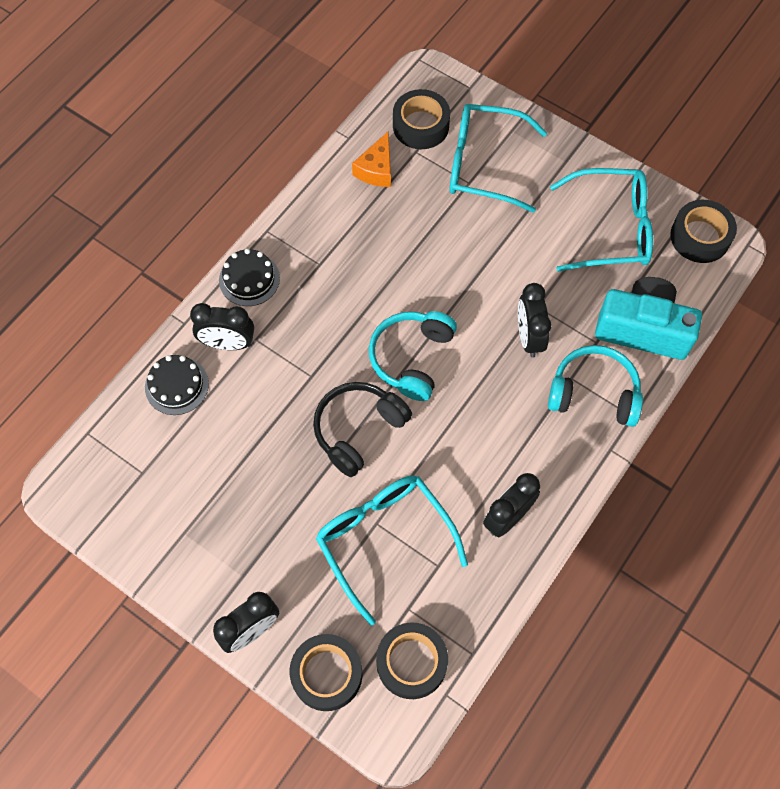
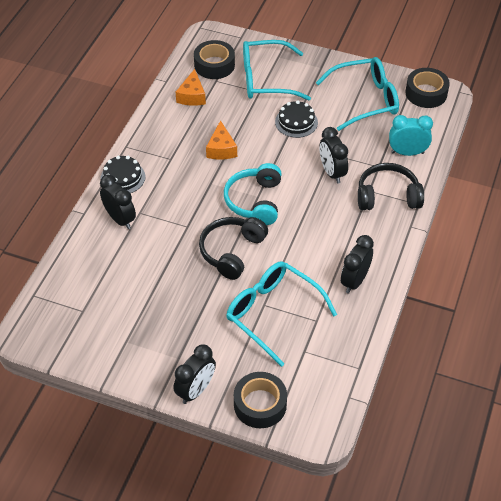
camera: 15 degrees left, 15 degrees down
(176, 385) = (91, 252): black cake -> black cake (296, 122)
(228, 344) = (120, 219): black clock -> black clock turned 120 degrees counterclockwise
(391, 264) = (221, 149): none -> orange cheese
(411, 663) = (318, 383): black tape -> none
(594, 393) = (387, 196): turquoise headphones -> black headphones
(643, 329) = (407, 153): turquoise camera -> turquoise clock

